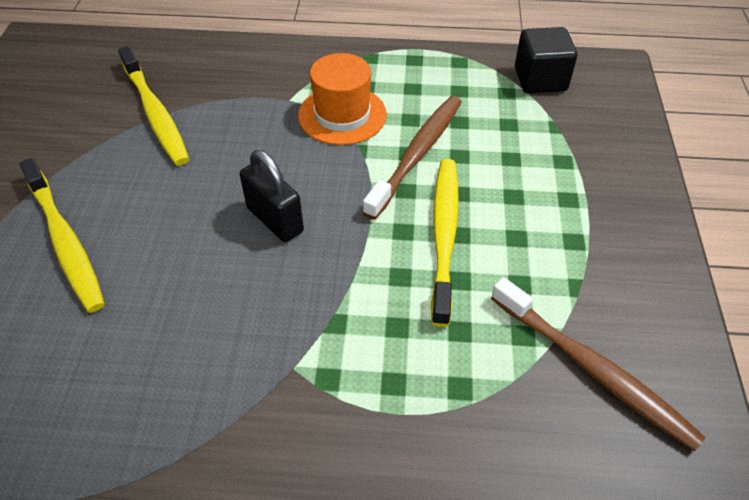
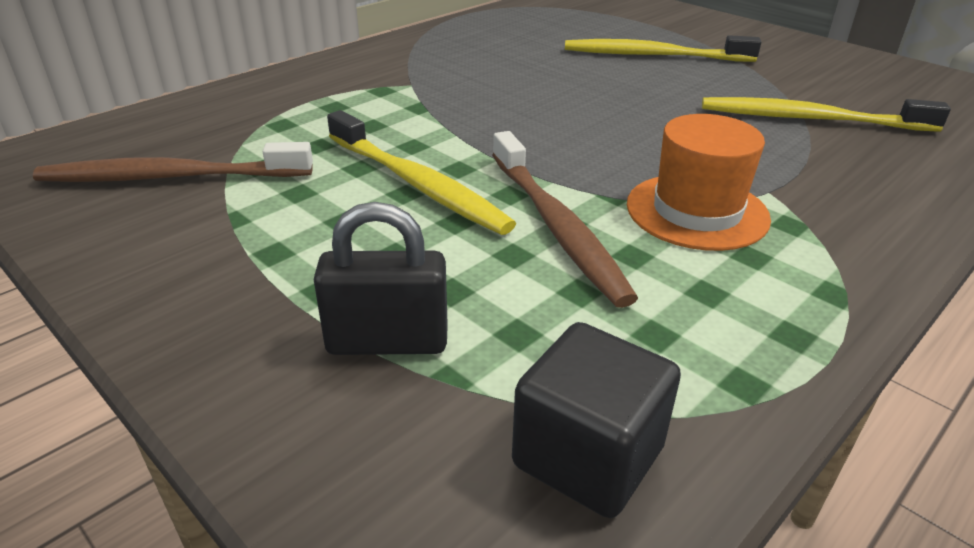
camera: 130 degrees right, 15 degrees down
(275, 220) = (567, 121): black padlock -> black padlock (387, 341)

